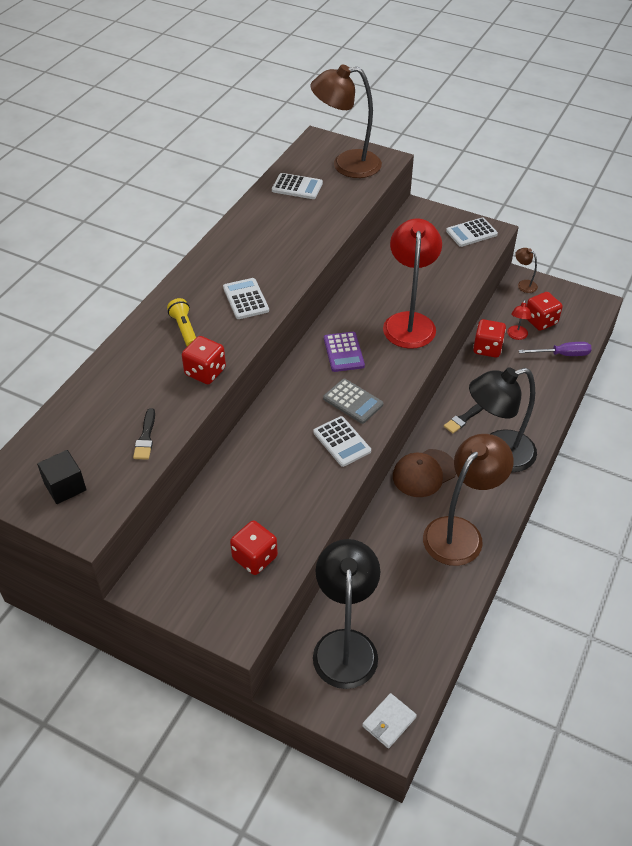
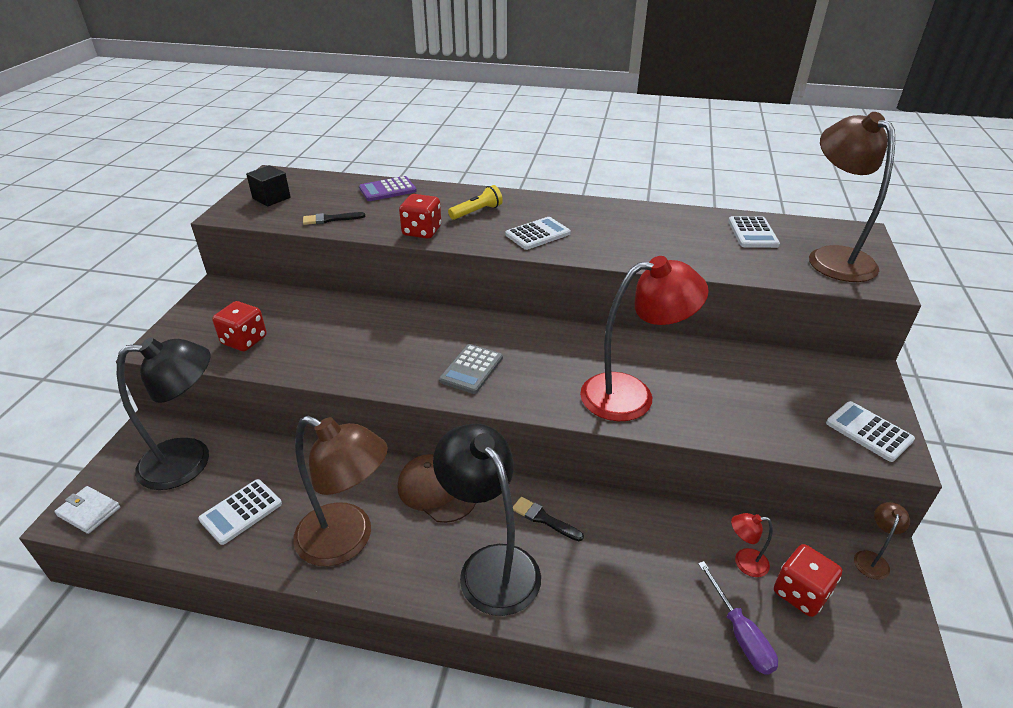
camera: 75 degrees right, 10 degrees down
(342, 442) = (406, 371): white calculator -> white calculator (241, 512)
(343, 352) = (548, 350): purple calculator -> purple calculator (387, 190)
(487, 348) = (694, 528): red dice -> none

